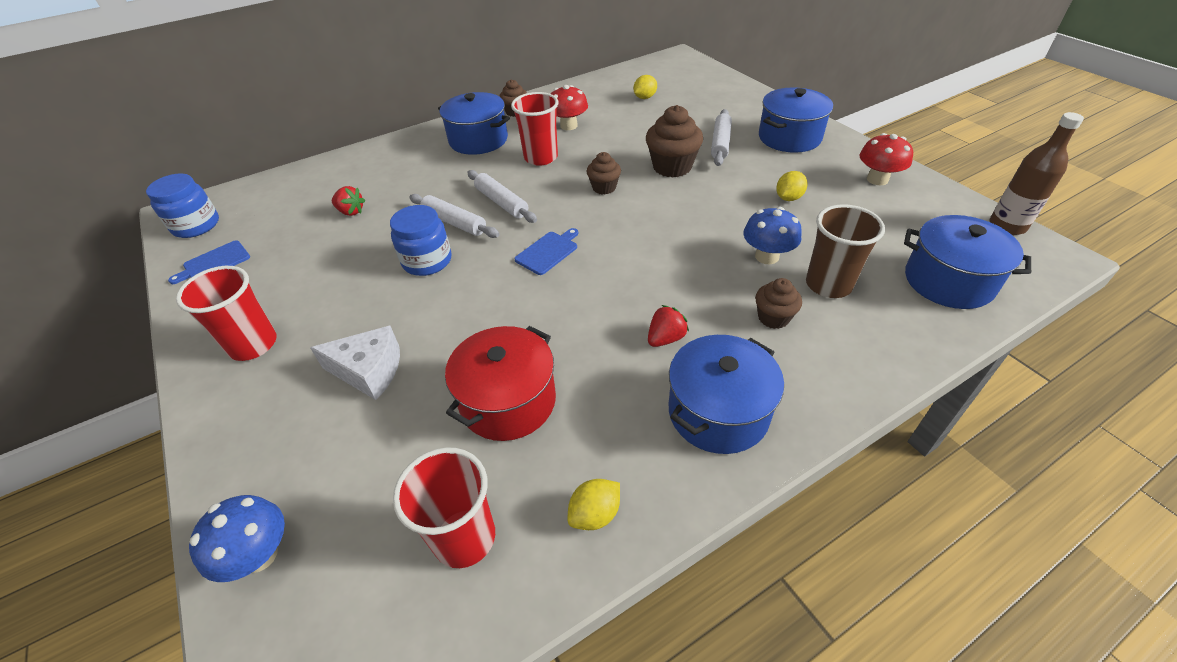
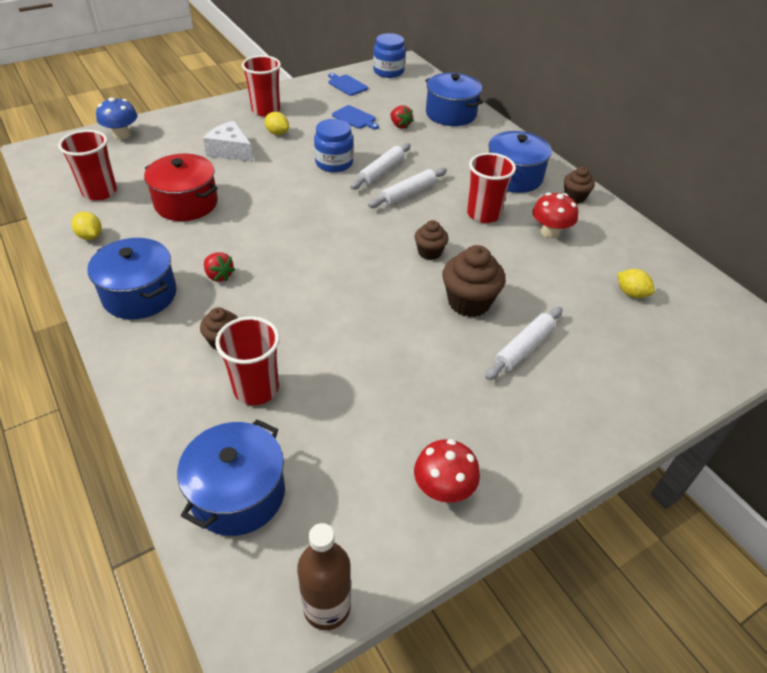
camera: 85 degrees right, 0 degrees up
(351, 212) = (400, 125): red strawberry -> red strawberry turned 60 degrees counterclockwise
(369, 371) = (230, 151): white cheese -> white cheese turned 120 degrees clockwise
(548, 252) = (335, 219): blue cutting board -> blue cutting board (355, 118)
(720, 143) = (523, 348): white rolling pin -> white rolling pin turned 60 degrees counterclockwise
(767, 256) = (306, 352): blue mushroom -> none
(788, 198) = (405, 389): yellow lemon -> yellow lemon (277, 133)
(789, 137) = (546, 418): blue pot -> blue pot (451, 114)
(828, 284) = (256, 389): brown cup -> red cup

